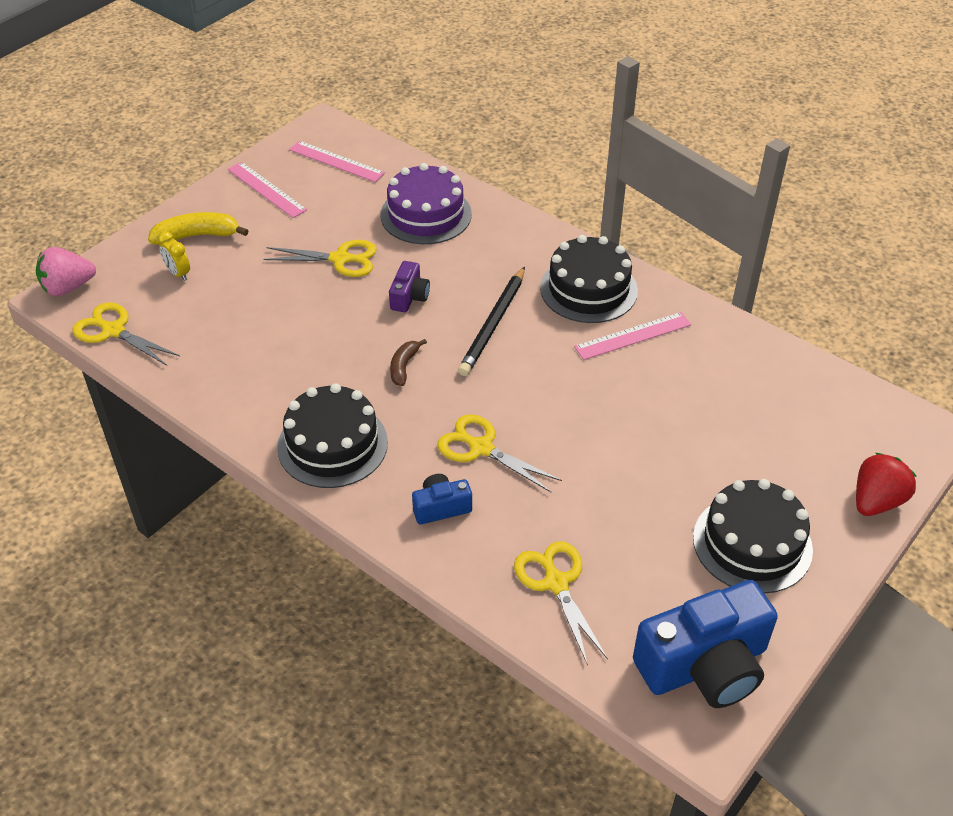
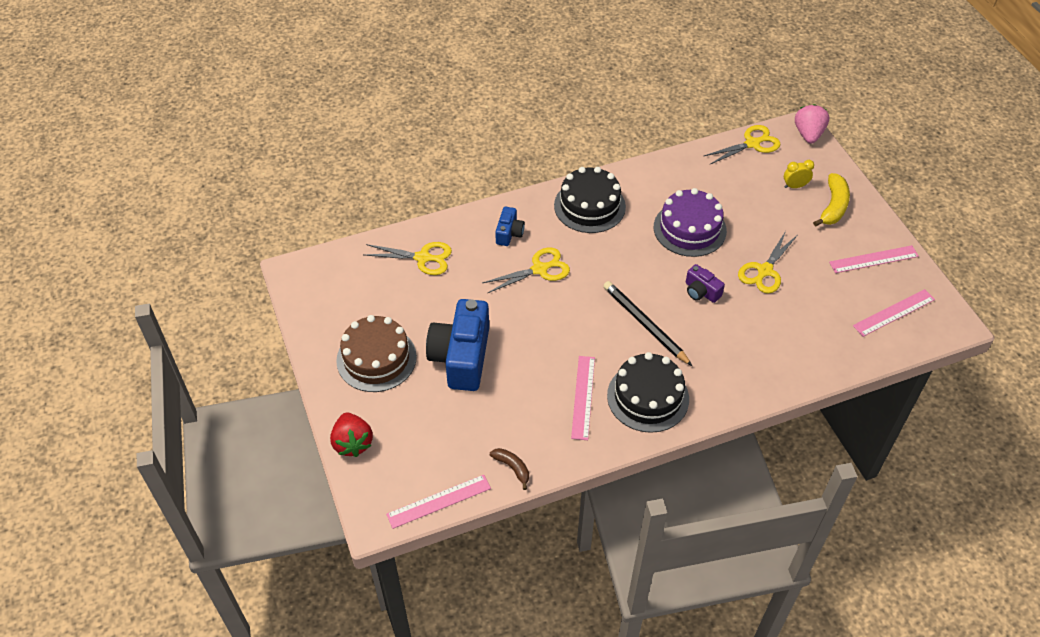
camera: 120 degrees right, 5 degrees up
(404, 366) = (634, 262): brown banana -> brown banana (512, 468)
(426, 214) = (793, 339): purple cake -> purple cake (689, 229)
(704, 665) = (327, 292): blue camera -> blue camera (461, 357)
(752, 543) = (376, 358): black cake -> brown cake
(860, 392) = (439, 501): none -> pink ruler

